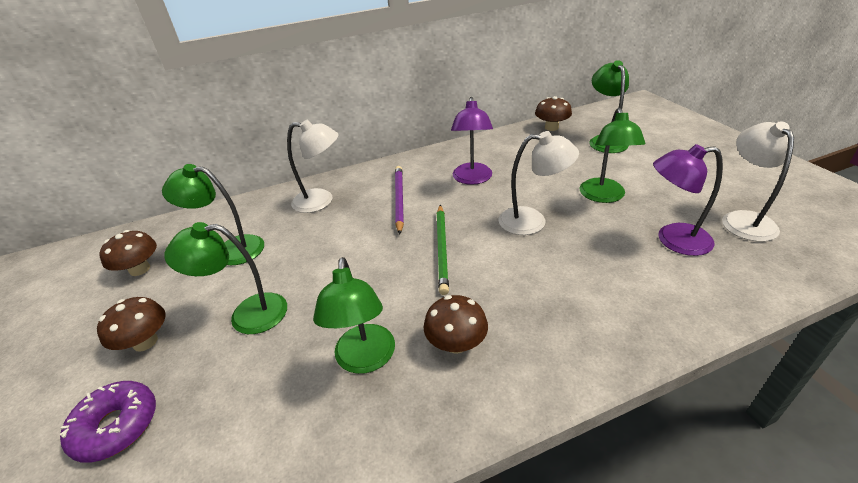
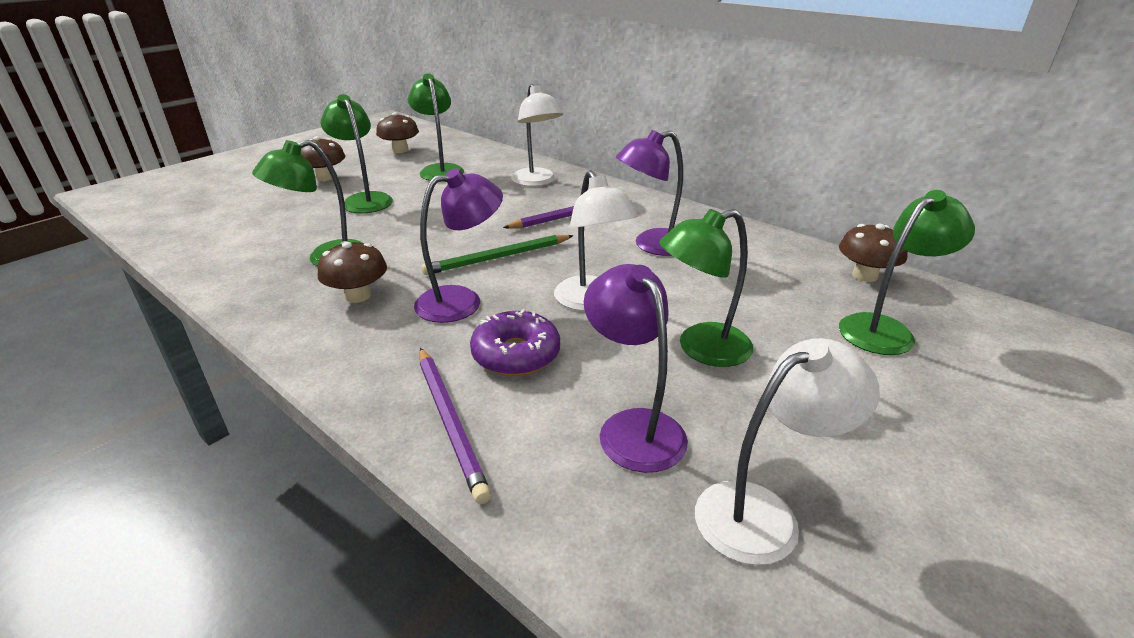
camera: 60 degrees right, 5 degrees down
(116, 426) = (250, 195): purple donut -> purple donut (516, 354)
(500, 281) = (462, 301): none -> purple lamp
(656, 314) = (450, 422): none -> purple pencil

